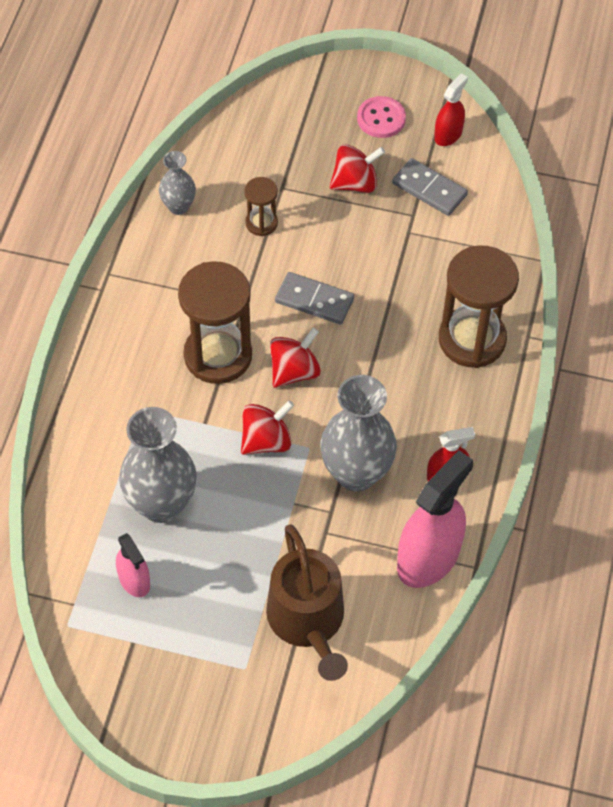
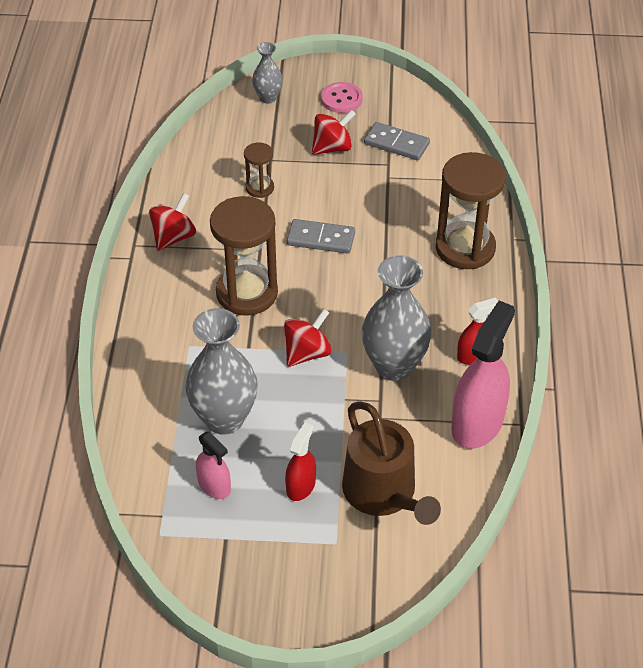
camera: 10 degrees left, 10 degrees down
(178, 206) = (184, 186): grey vase -> grey vase (268, 98)
(294, 371) = (317, 295): red spinning top -> red spinning top (173, 237)
(448, 134) = (401, 103): red spray bottle -> red spray bottle (301, 486)

